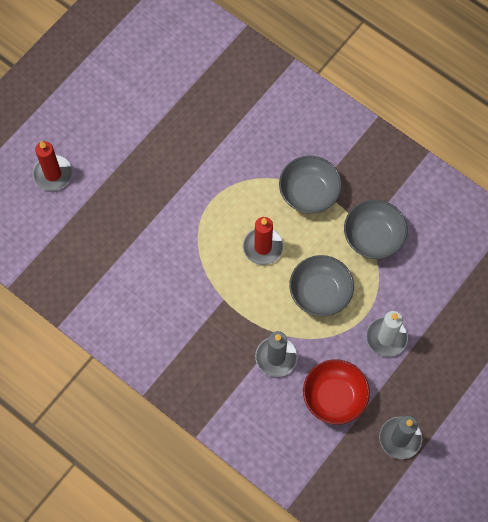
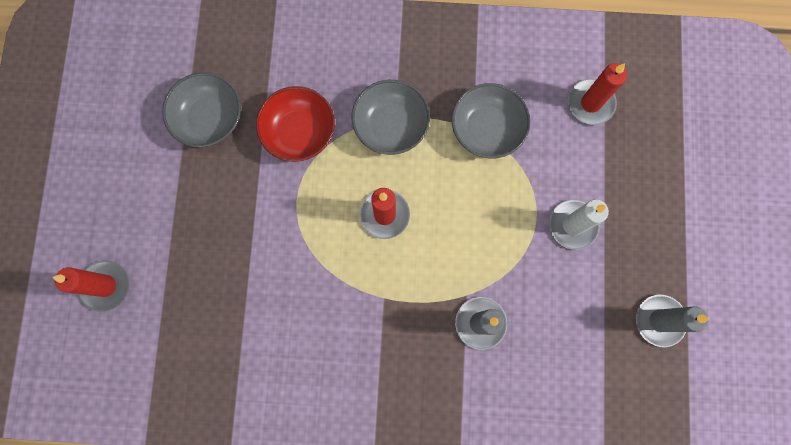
camera: 35 degrees left, 10 degrees up
(320, 292) = (475, 223): grey bowl -> grey bowl (209, 118)
(334, 397) = (567, 323): red bowl -> red bowl (299, 132)
(459, 266) = (590, 103): none -> red candle

